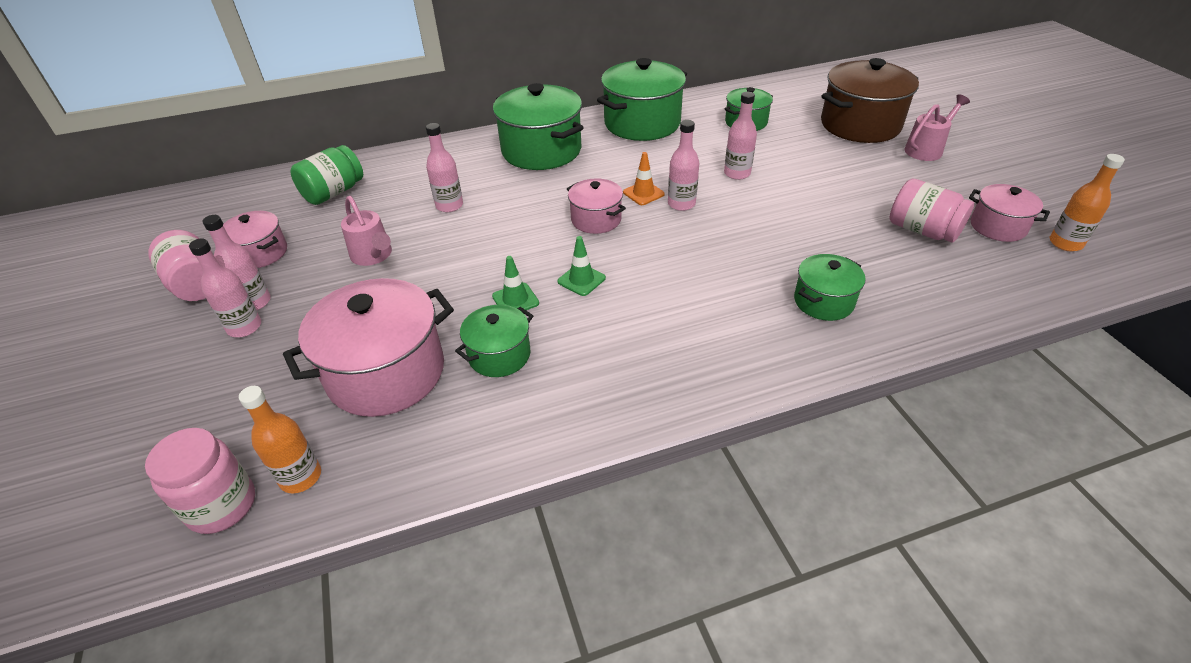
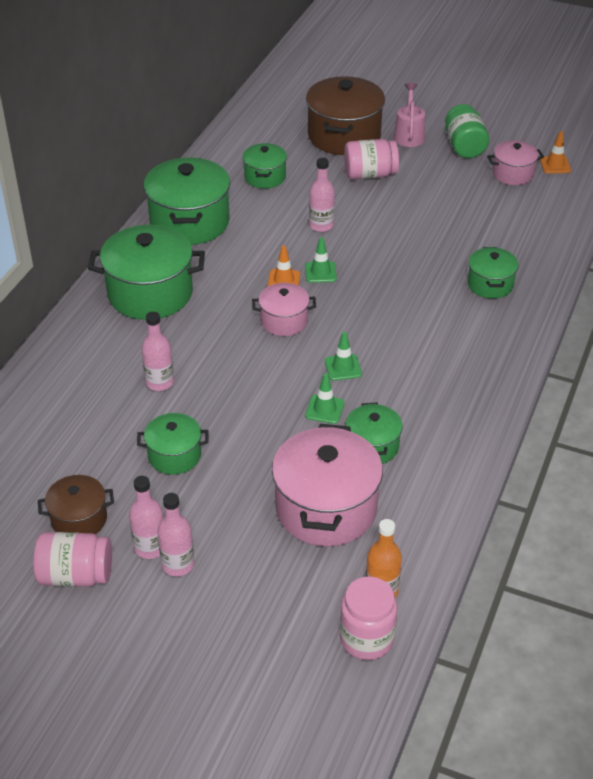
camera: 50 degrees left, 0 degrees up
(261, 253) = (79, 519): pink pot -> brown pot
(334, 193) = (40, 438): green jar -> green jar (464, 146)
(373, 256) = (174, 455): pink watering can -> green pot
(681, 204) = (320, 272): pink bottle -> green traffic cone
(922, 230) = (480, 201): pink jar -> pink jar (370, 174)
(1065, 243) = (555, 165): orange bottle -> orange traffic cone

